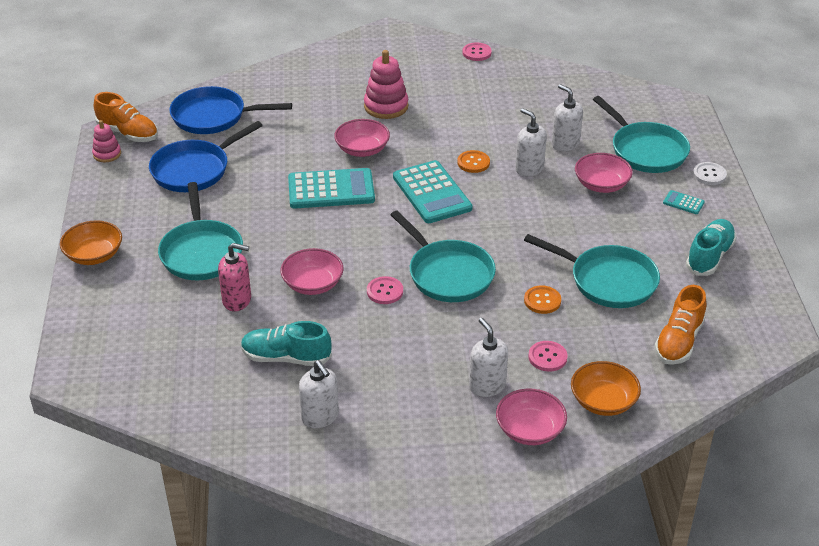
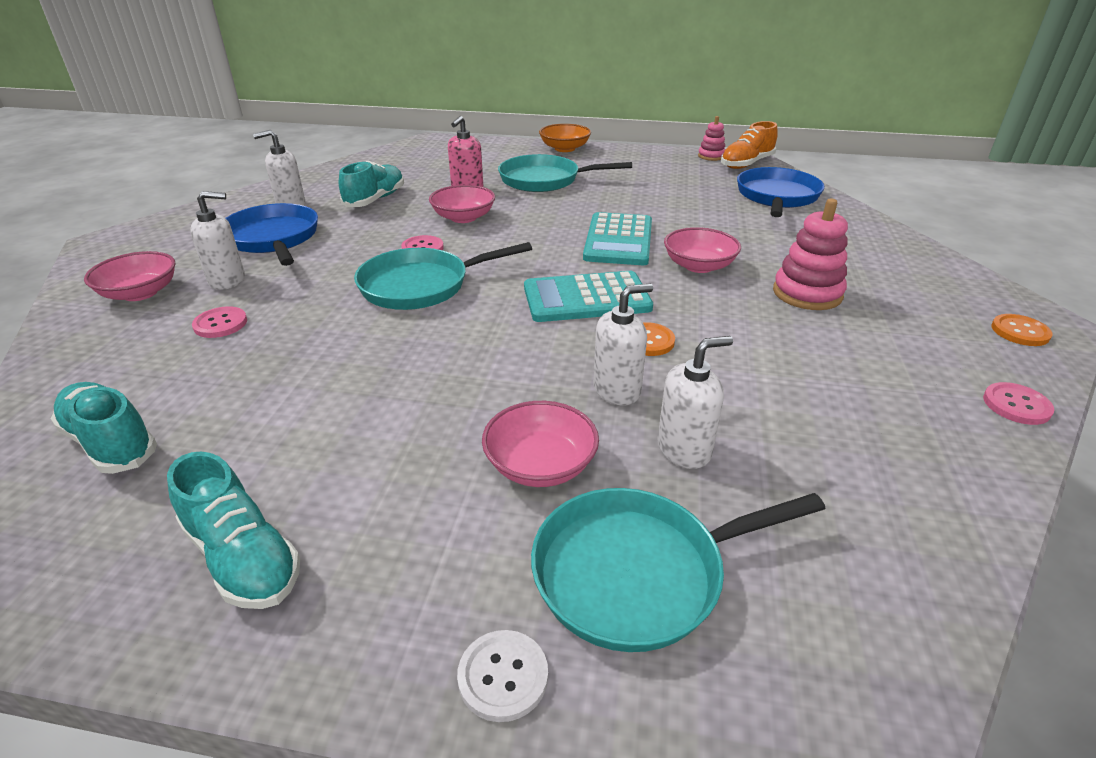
camera: 105 degrees right, 5 degrees down
(194, 170) = (677, 184): blue pan -> blue pan (273, 239)
(542, 301) = (315, 340): orange button -> orange button (1020, 332)
(603, 401) = (108, 347): orange bowl -> none
(608, 281) = (298, 406): turquoise pan -> none
(679, 341) = (111, 442): orange shoe -> turquoise shoe
(683, 203) = (425, 576): turquoise calculator -> none

